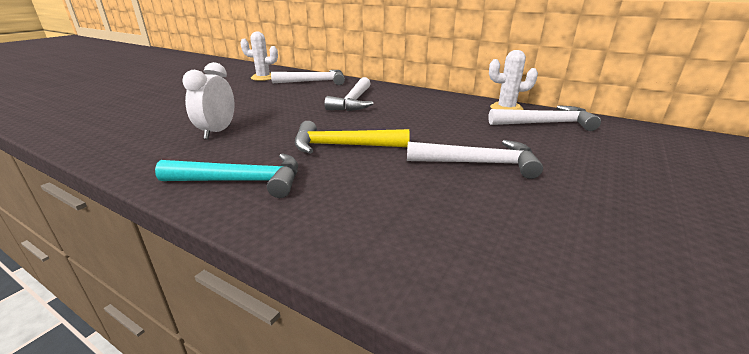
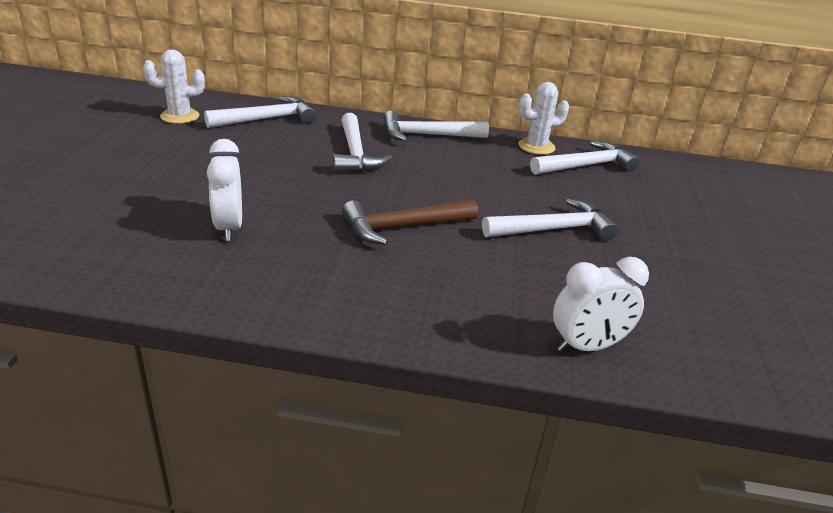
camera: 25 degrees left, 5 degrees up
(242, 181) = (338, 291): turquoise hammer -> none
(343, 146) = (403, 227): yellow hammer -> brown hammer
(418, 96) = (427, 135): none -> white hammer
(436, 274) = (587, 346): none -> white clock

